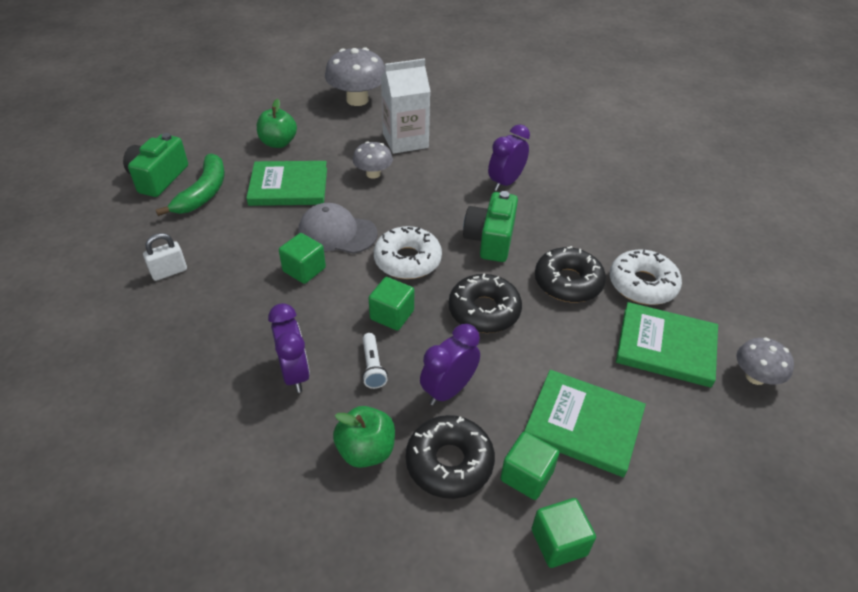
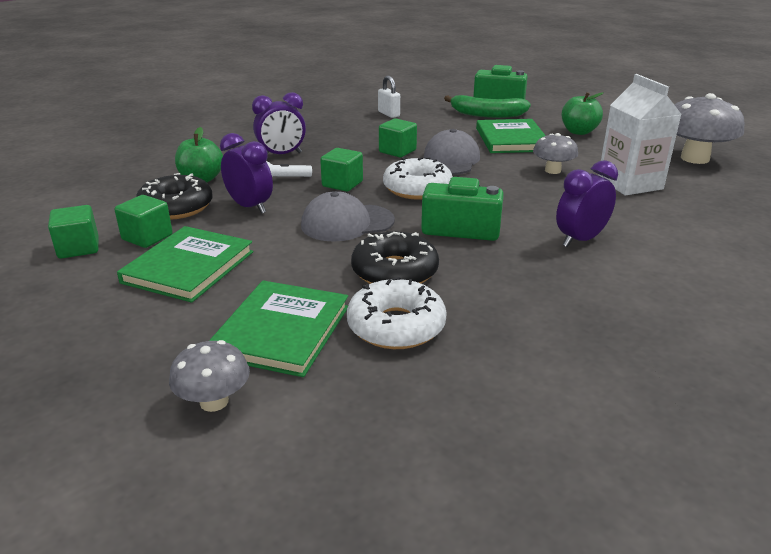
camera: 90 degrees right, 15 degrees down
(484, 311) = (347, 223): black donut -> grey cap
(505, 182) = (580, 240): purple clock -> purple clock turned 75 degrees counterclockwise

